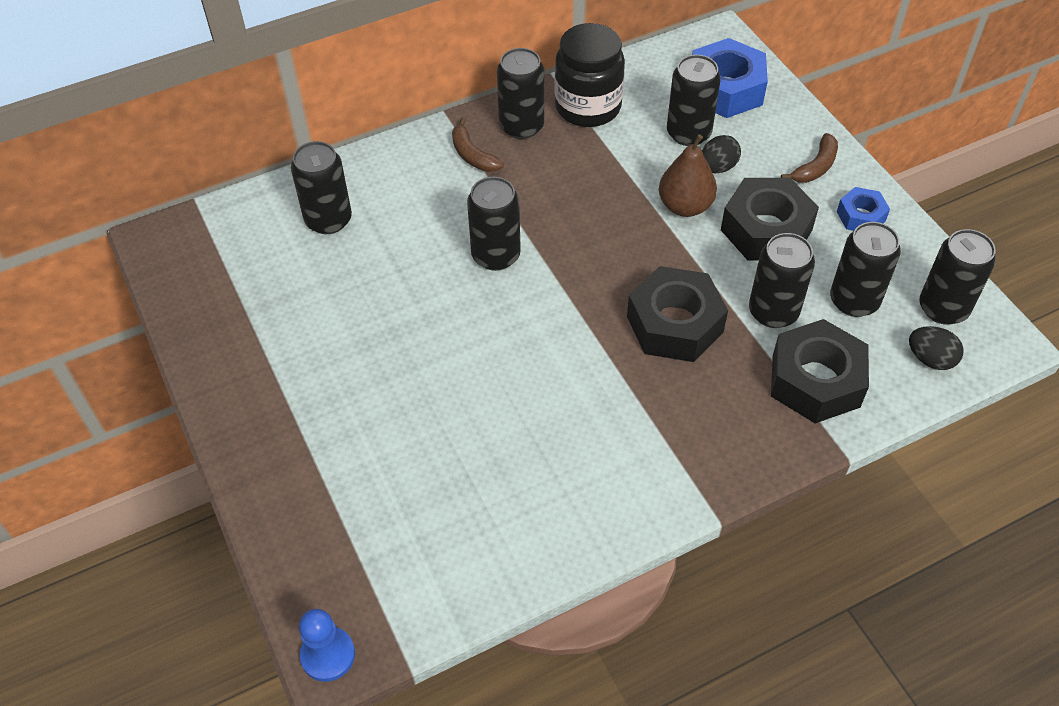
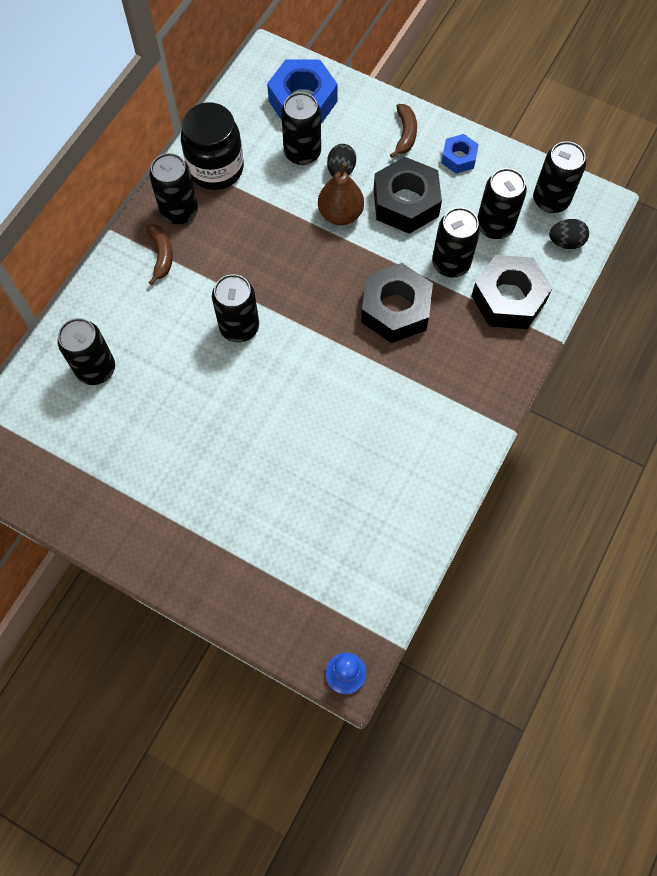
camera: 35 degrees left, 15 degrees up
(472, 155) = (161, 255): brown banana -> brown banana turned 120 degrees counterclockwise

